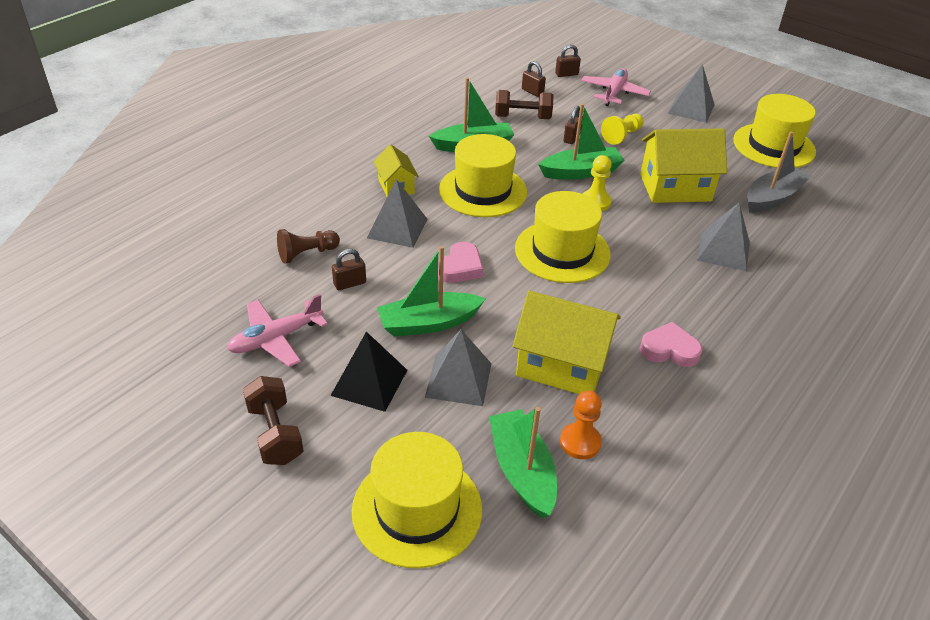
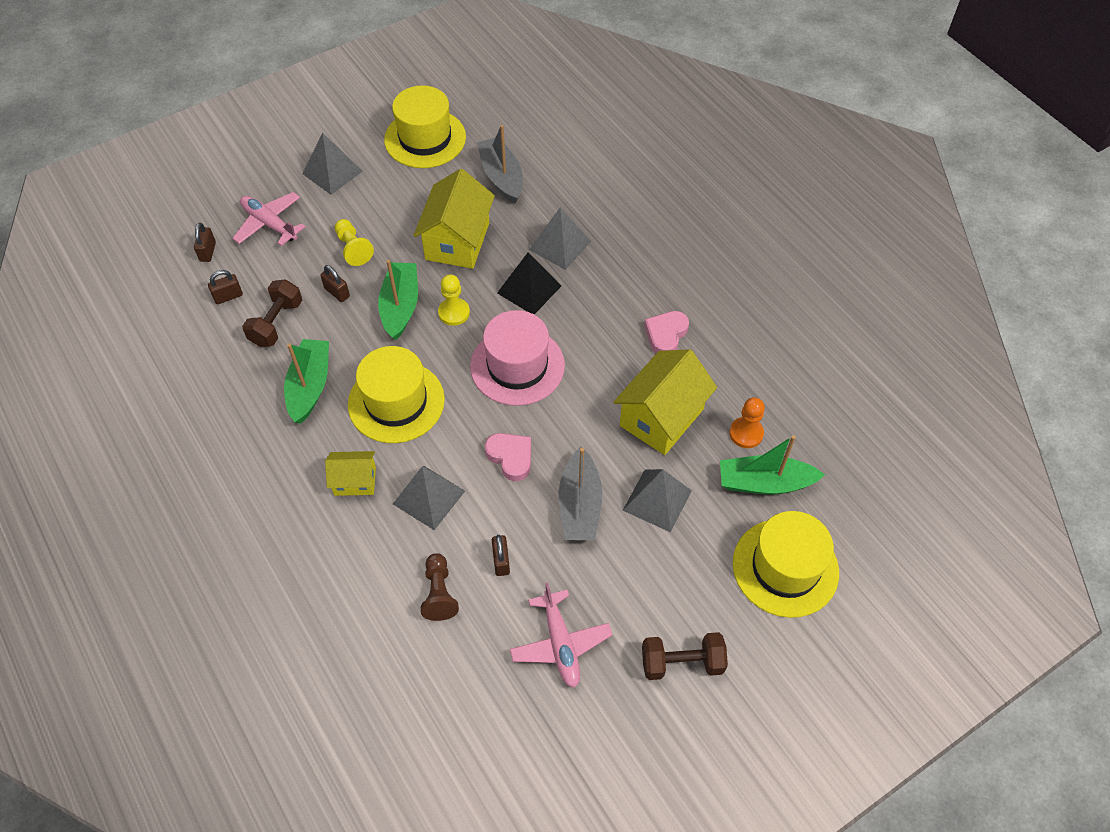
camera: 70 degrees left, 15 degrees up
(369, 382) = (641, 572): black pyramid -> black pyramid (529, 289)
(429, 323) = (580, 505): green boat -> grey boat
(562, 251) = (517, 366): yellow hat -> pink hat

